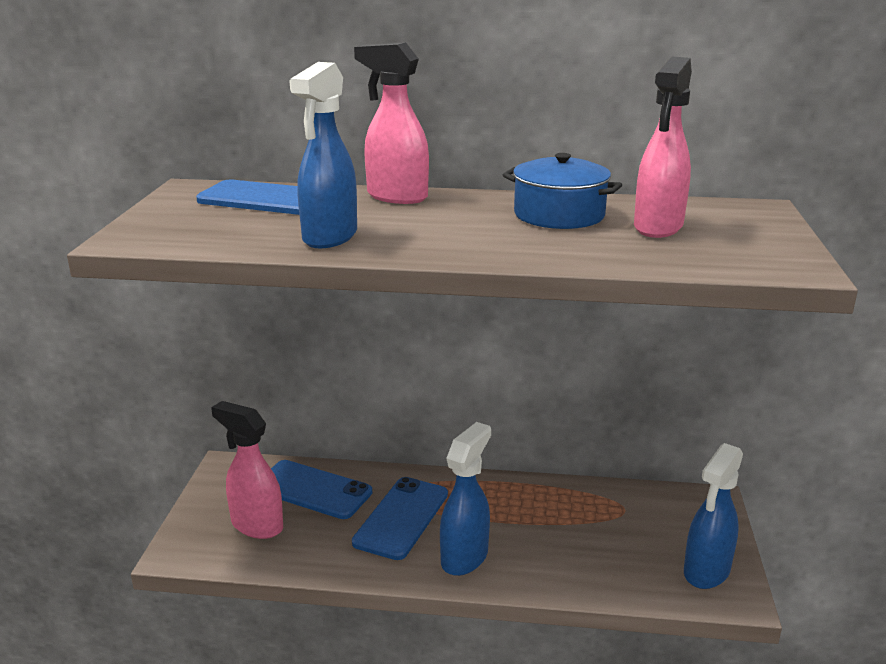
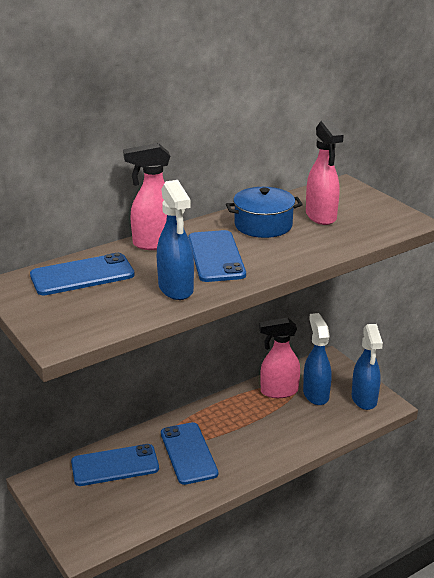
camera: 40 degrees left, 5 degrees up
(256, 525) = (109, 505): pink spray bottle -> pink spray bottle (278, 391)
(437, 225) = (216, 256): none -> blue phone
(465, 557) = (248, 455): blue spray bottle -> blue spray bottle (315, 394)

